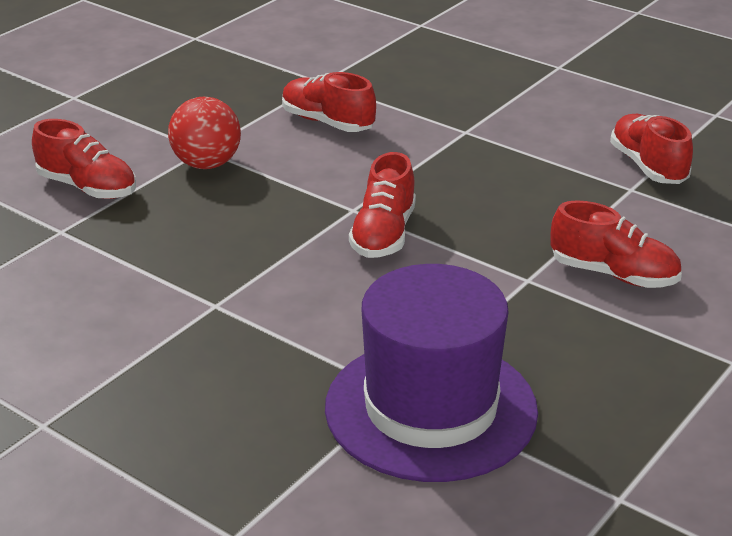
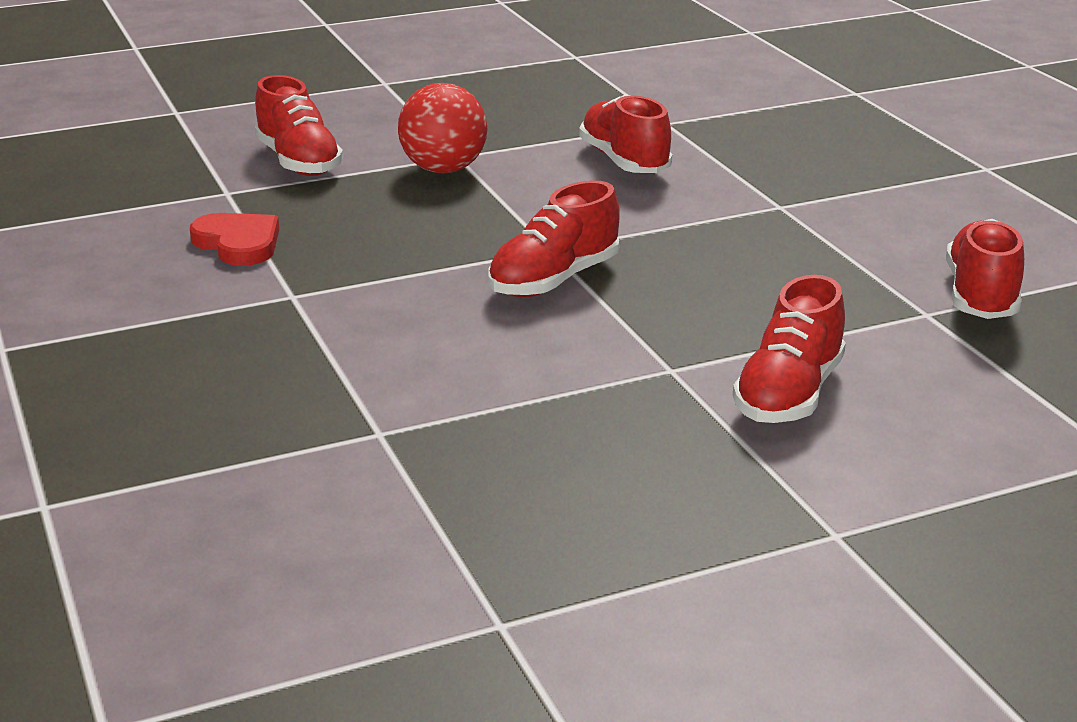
camera: 30 degrees right, 5 degrees down
(123, 273) = (238, 243): none -> red heart
(431, 409) = (394, 459): purple hat -> none
(613, 274) = (789, 394): red shoe -> red shoe turned 60 degrees clockwise

